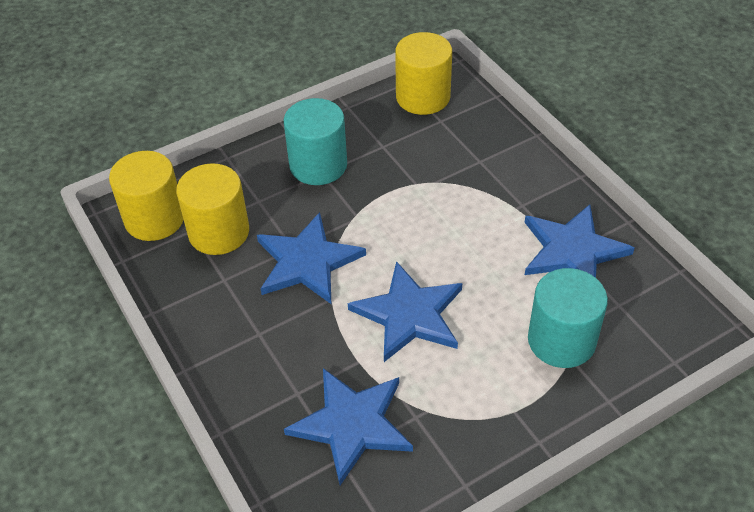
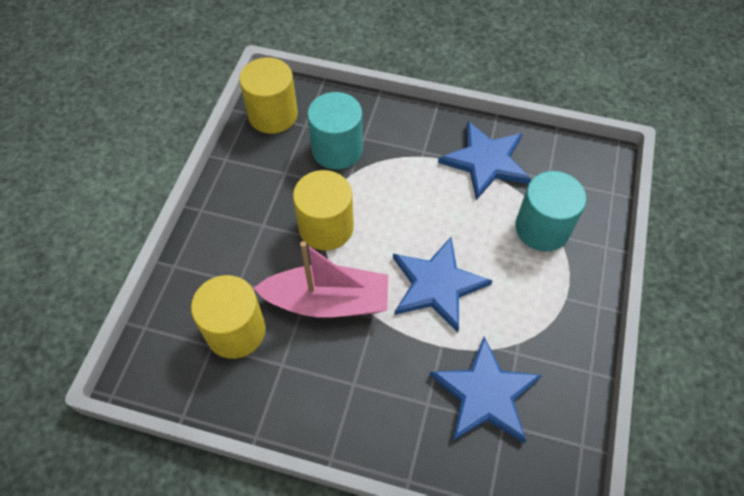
camera: 45 degrees left, 10 degrees up
(154, 219) = (170, 360): yellow cylinder -> yellow cylinder (326, 227)
(307, 262) = (328, 302): blue star -> pink boat
(318, 165) = (253, 221): turquoise cylinder -> turquoise cylinder (337, 149)

